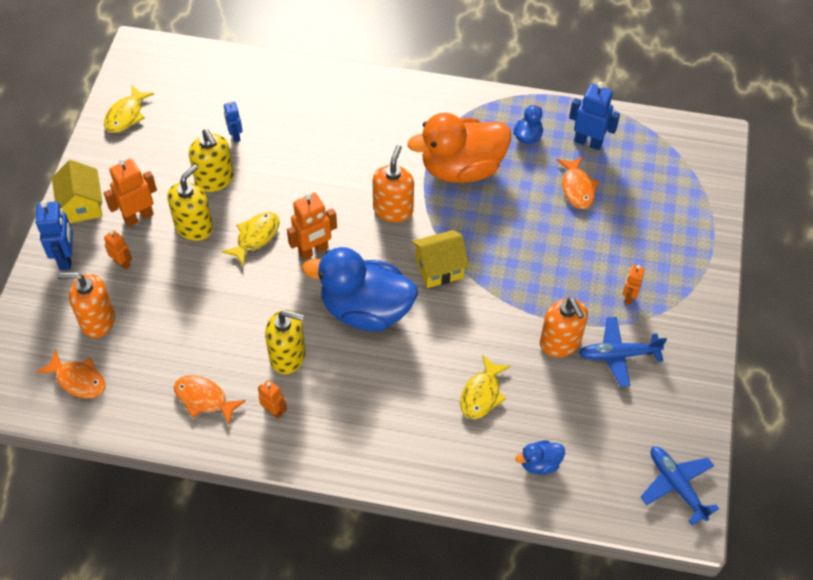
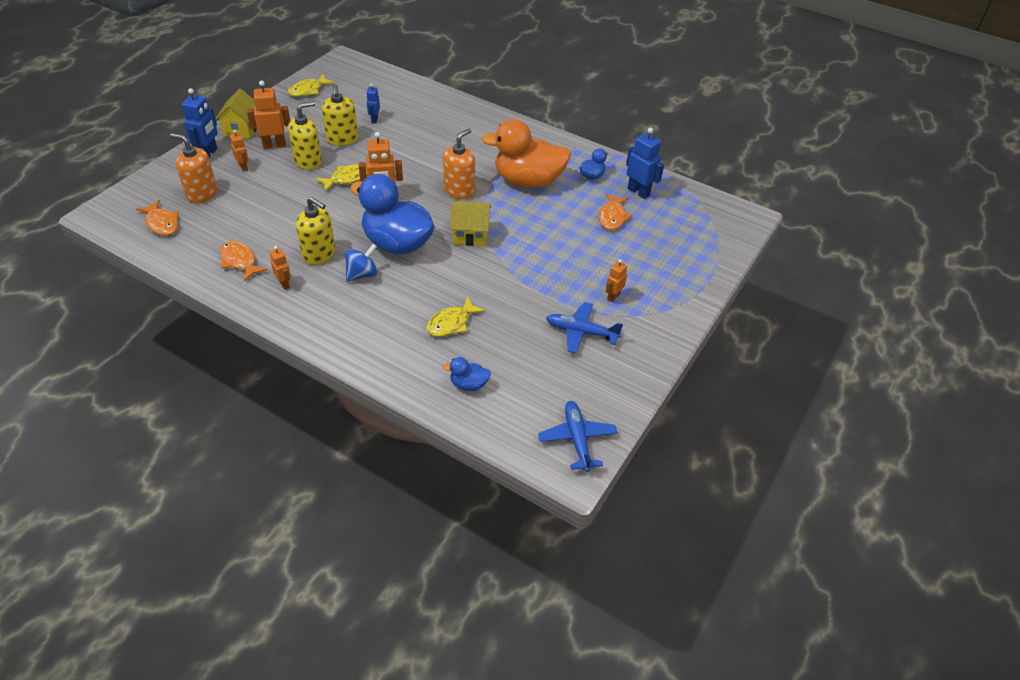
camera: 20 degrees right, 10 degrees down
(351, 366) = (362, 274): none -> blue spinning top
(560, 343) = (537, 309): orange soap dispenser -> none

